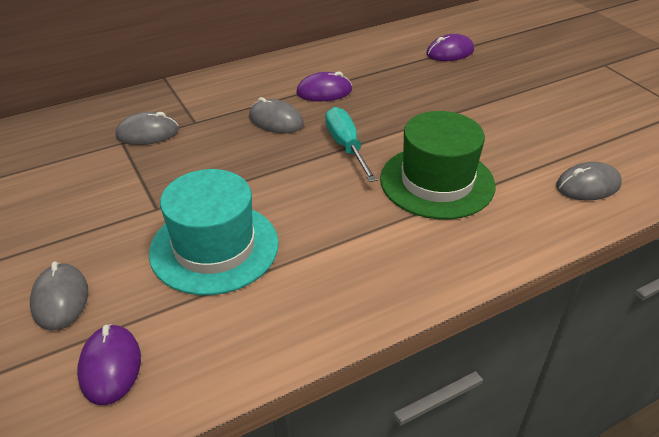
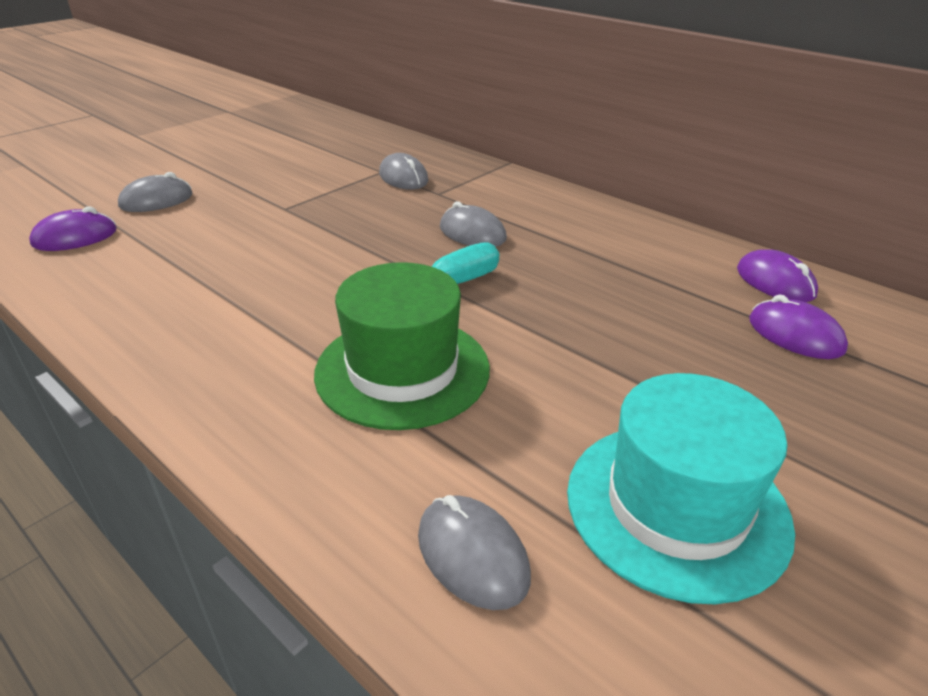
camera: 70 degrees right, 5 degrees down
(214, 247) = (231, 246): turquoise hat -> turquoise hat (676, 506)
(276, 121) = (472, 233): grey mouse -> grey mouse turned 60 degrees counterclockwise
(324, 91) = (563, 250): purple mouse -> purple mouse (775, 282)

